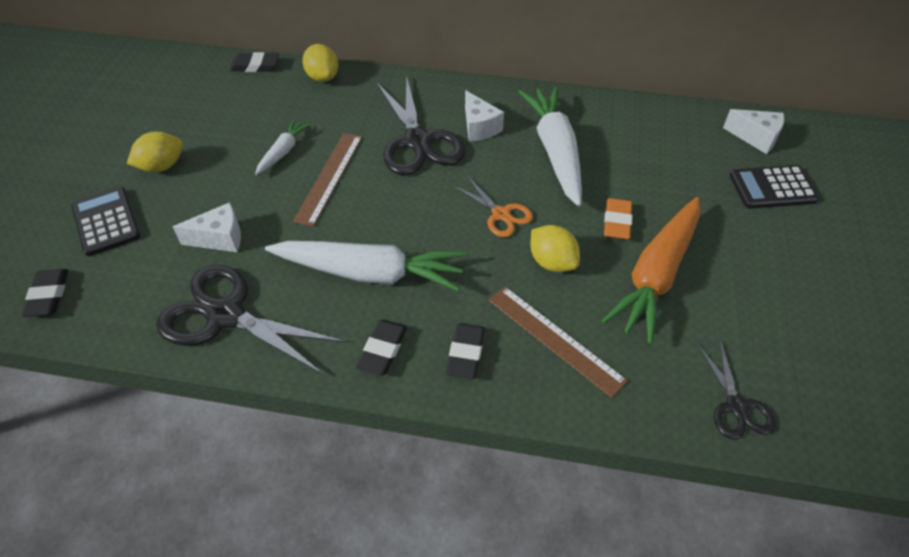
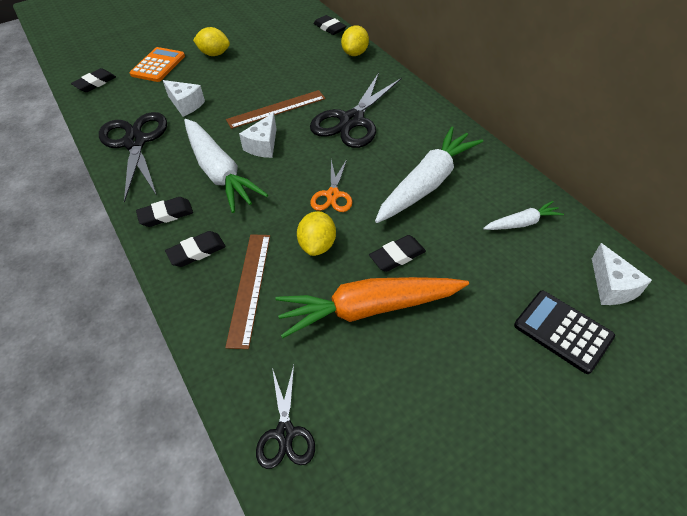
camera: 50 degrees right, 0 degrees up
(106, 221) = (158, 65): black calculator -> orange calculator
(283, 151) = (275, 81): white carrot -> white carrot (522, 223)
(479, 127) = (401, 136): white cheese -> white cheese (263, 146)
(617, 222) = (397, 256): orange eraser -> black eraser
(736, 406) = (285, 433): black scissors -> black scissors turned 45 degrees counterclockwise

